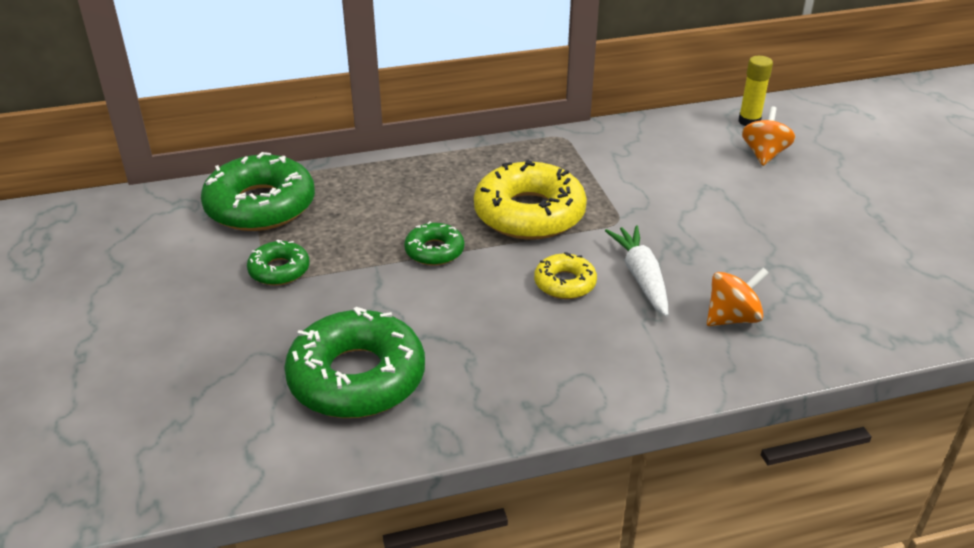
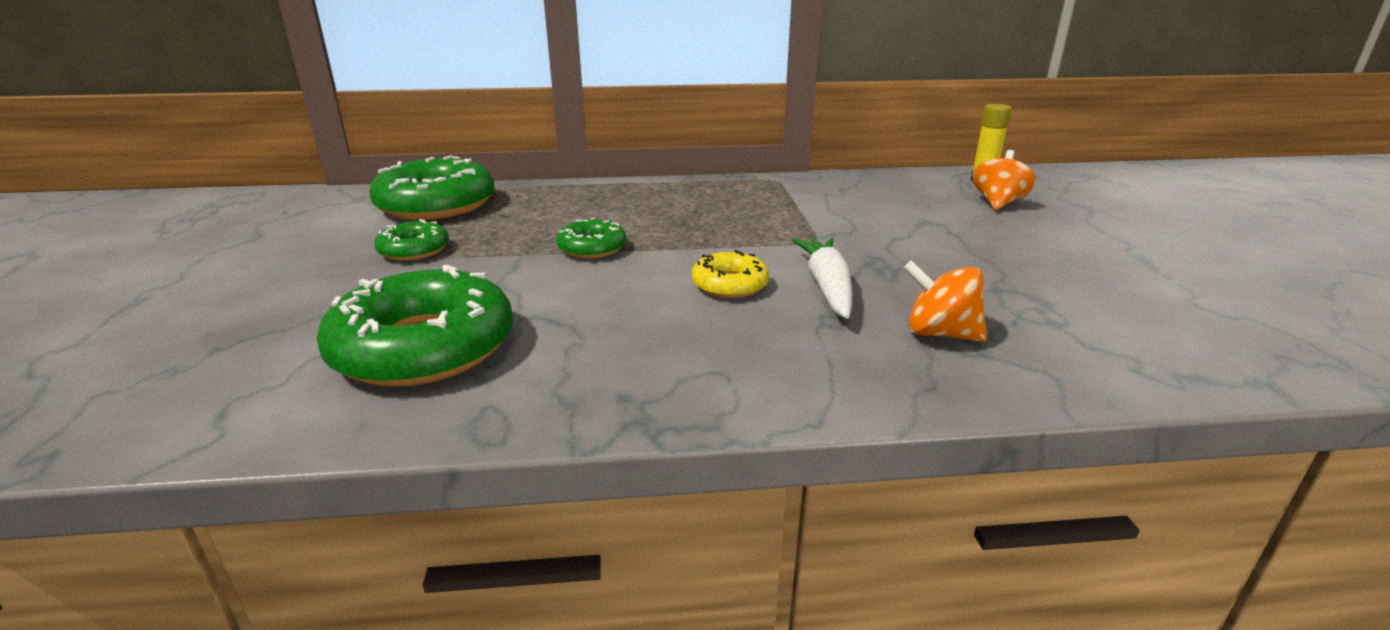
camera: 10 degrees right, 10 degrees down
(529, 213) = (714, 228): yellow donut -> none
(732, 318) = (940, 333): orange spinning top -> orange spinning top turned 135 degrees counterclockwise

